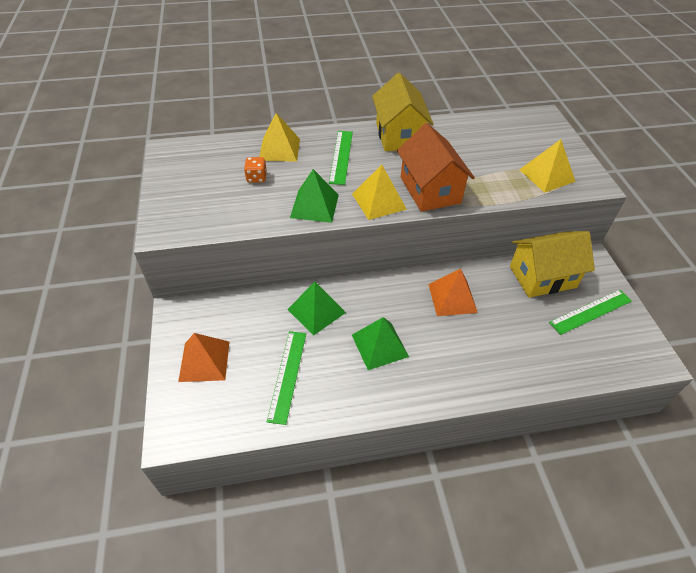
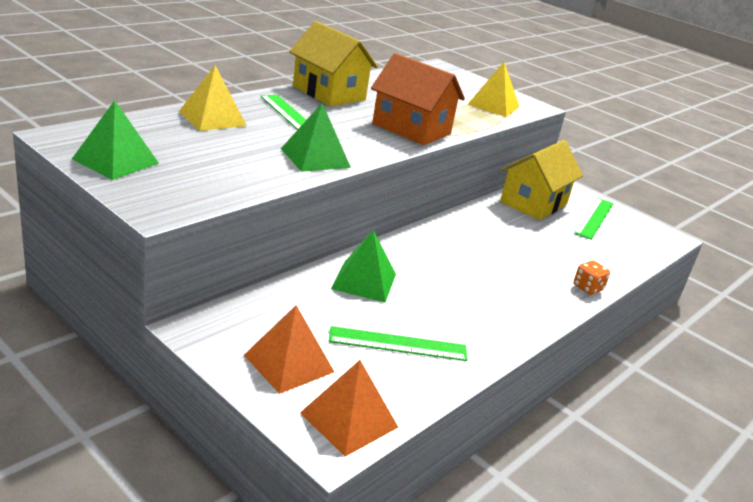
camera: 40 degrees left, 20 degrees down
(256, 178) = (218, 145): orange dice -> orange dice (587, 288)
(287, 375) = (398, 344): green ruler -> green ruler turned 60 degrees counterclockwise
(378, 201) = (375, 144): yellow pyramid -> none
(379, 345) = (458, 291): green pyramid -> green pyramid (115, 161)
(452, 298) = (480, 236): orange pyramid -> orange pyramid (349, 419)

